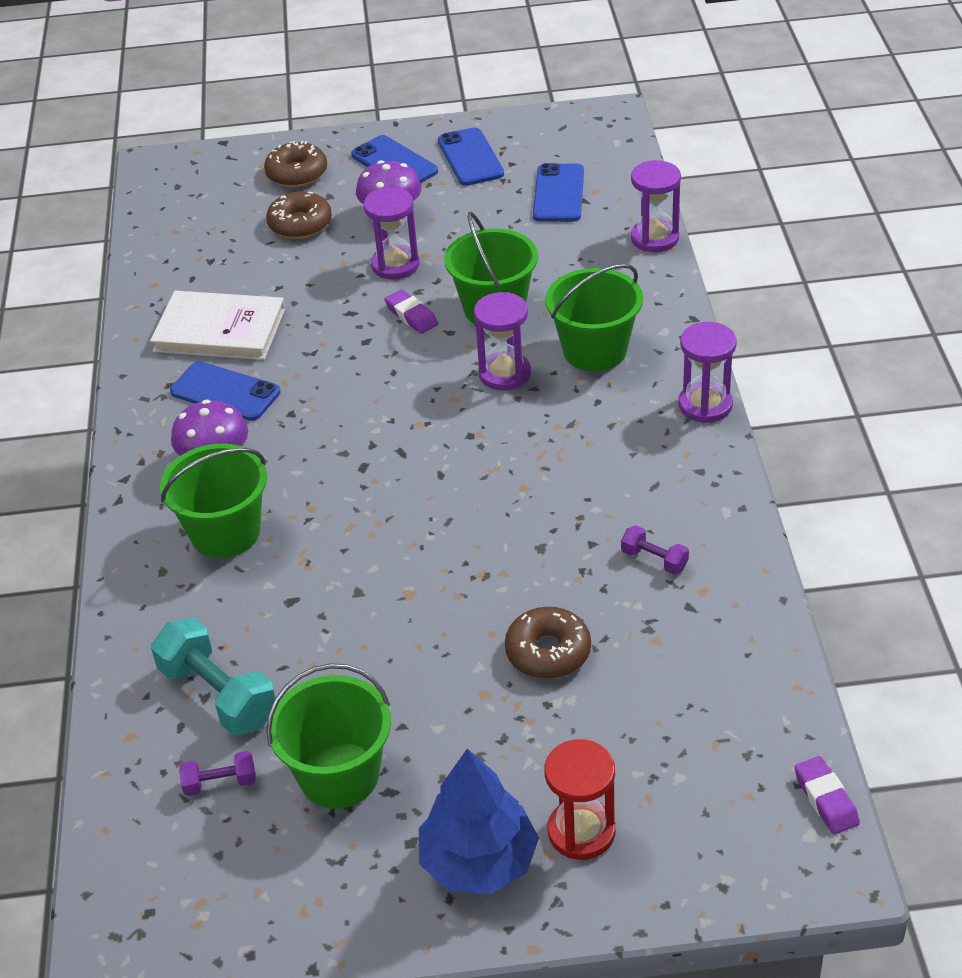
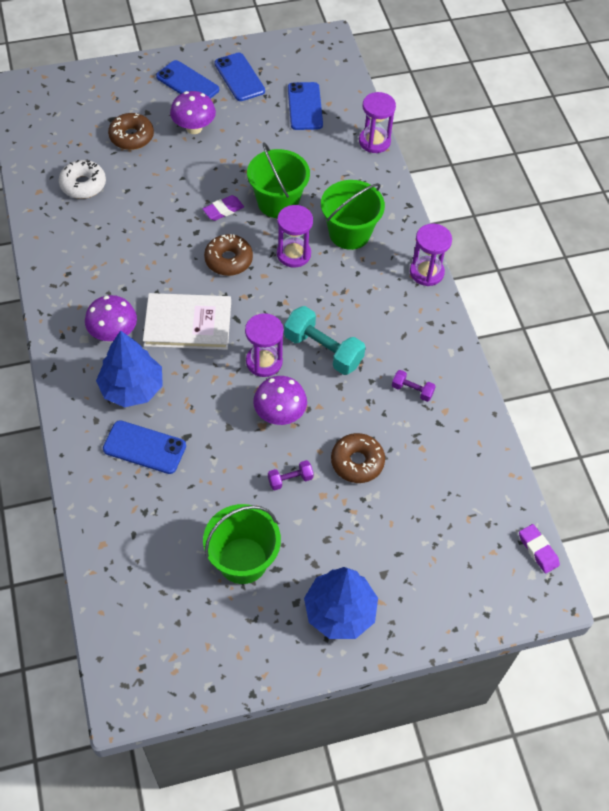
camera: 15 degrees left, 15 degrees up
(218, 279) = (83, 184): none -> white donut
(219, 330) = (93, 227): white book -> white book (188, 324)
(219, 695) = (153, 510): turquoise dumbbell -> turquoise dumbbell (323, 350)
(220, 783) = (168, 573): purple dumbbell -> purple dumbbell (290, 479)
(225, 392) = (108, 277): blue phone -> blue phone (144, 447)
(225, 532) = (132, 388): green bucket -> blue tree
(297, 173) = (120, 93): brown donut -> brown donut (228, 260)
(395, 265) = (204, 169): purple hourglass -> purple hourglass (264, 362)
(411, 315) = (223, 210): purple eraser -> purple eraser turned 75 degrees counterclockwise
(440, 579) = (280, 414): none -> purple mushroom
(581, 831) = (398, 585): red hourglass -> none

